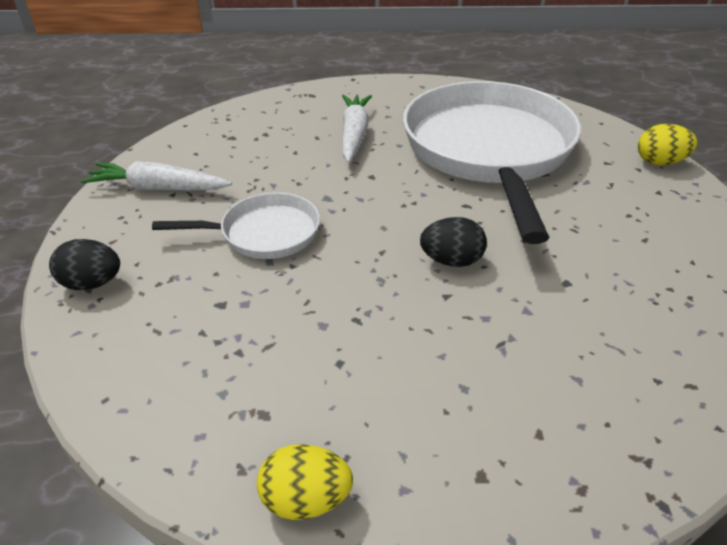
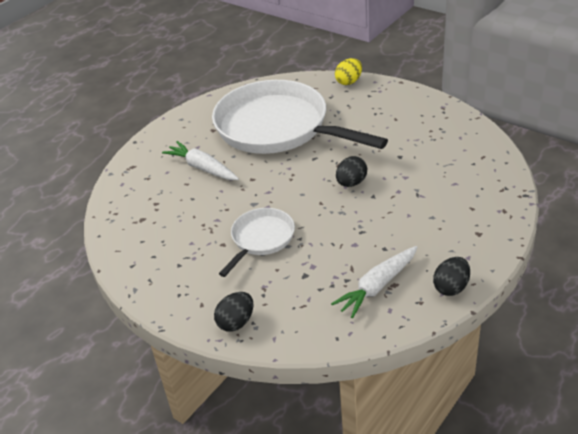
camera: 50 degrees left, 0 degrees up
(158, 188) = (165, 269): white carrot -> white carrot (377, 286)
(306, 500) = (451, 287): yellow egg -> black egg

